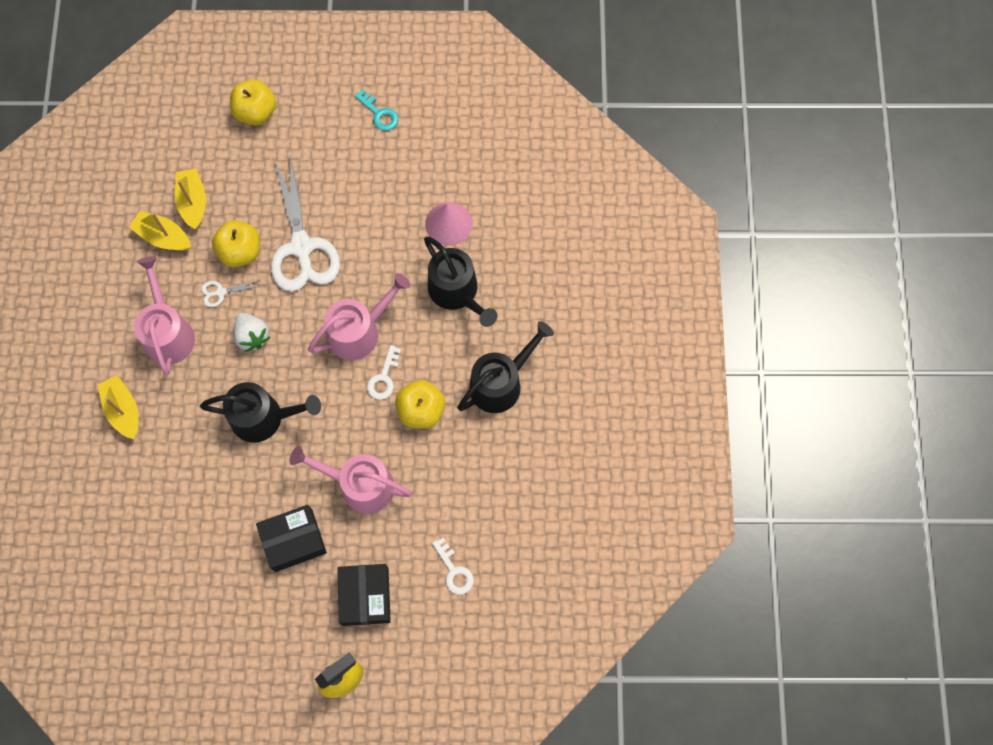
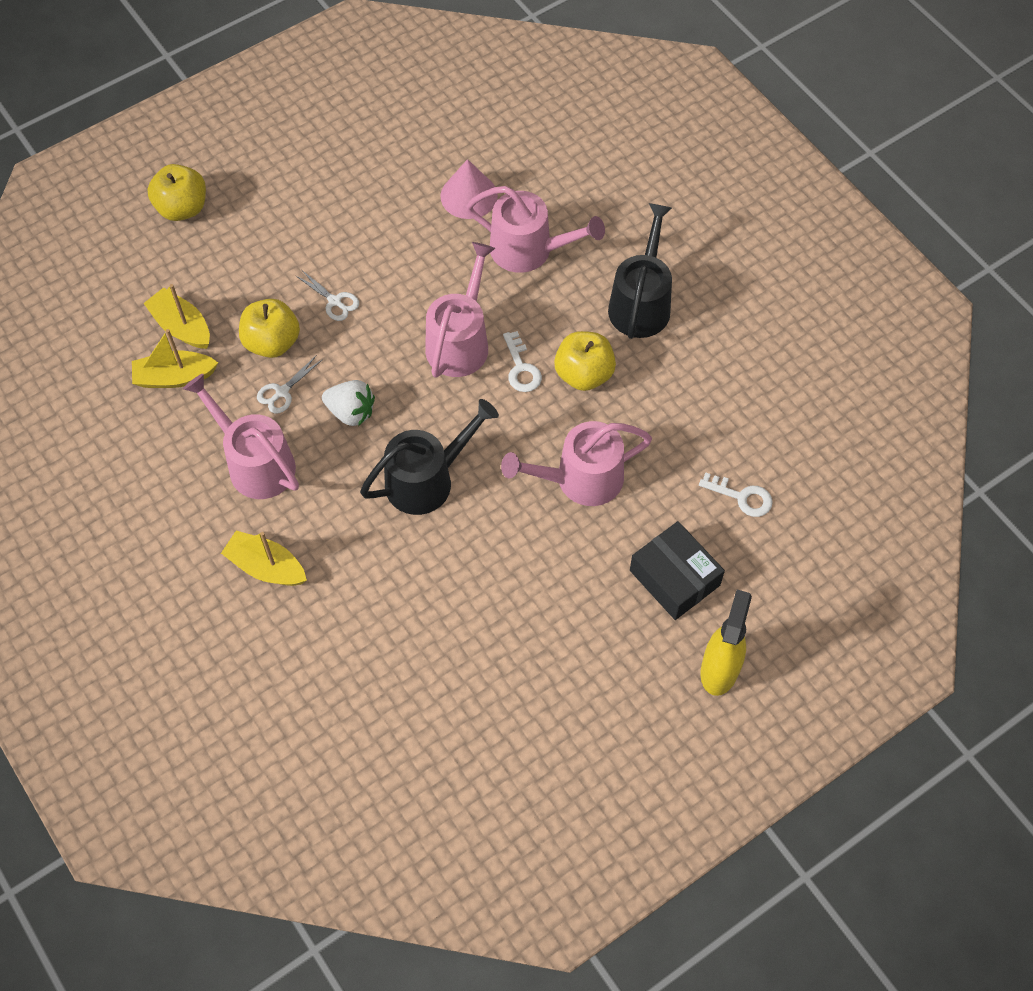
camera: 35 degrees left, 10 degrees down
(293, 540) = (556, 574): black box -> none
(301, 247) = (334, 301): white scissors -> white scissors, size x0.40
(379, 114) = (316, 140): turquoise key -> none
(456, 292) = (529, 250): black watering can -> pink watering can

